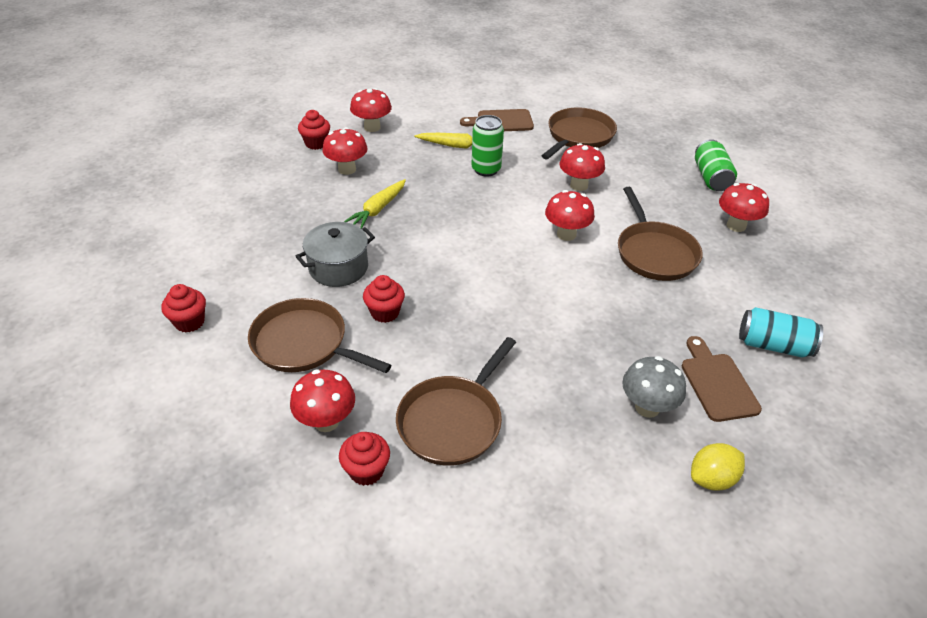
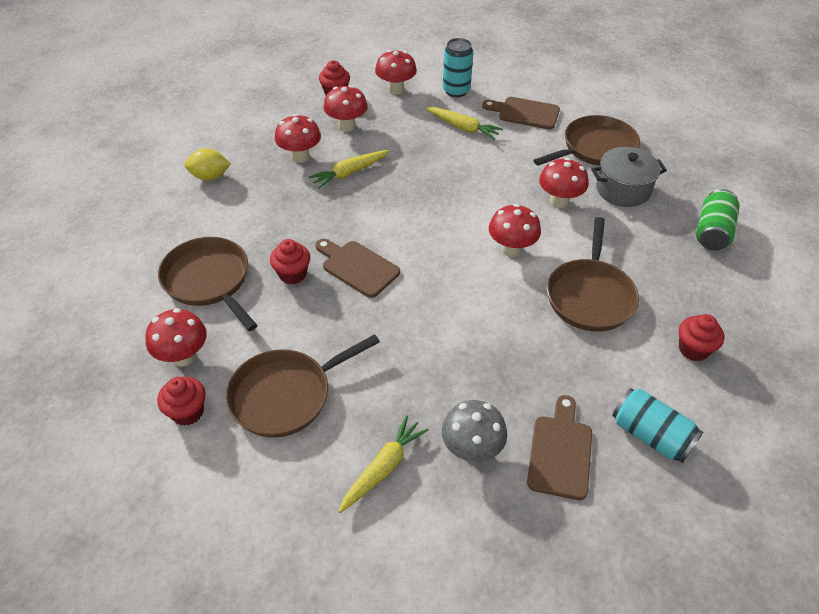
camera: 25 degrees right, 5 degrees up
(189, 322) = (133, 232): red cupcake -> red cupcake (693, 349)
(338, 268) = (280, 219): grey pot -> grey pot (623, 190)
(428, 116) = (456, 91): none -> turquoise can
(442, 288) = (357, 267): none -> brown cutting board
(486, 169) = (476, 160): green can -> none
(584, 451) = (383, 468): none -> yellow carrot
(712, 479) = (486, 544): yellow lemon -> yellow lemon (210, 176)
(736, 226) = (703, 293): red mushroom -> red mushroom (300, 157)

